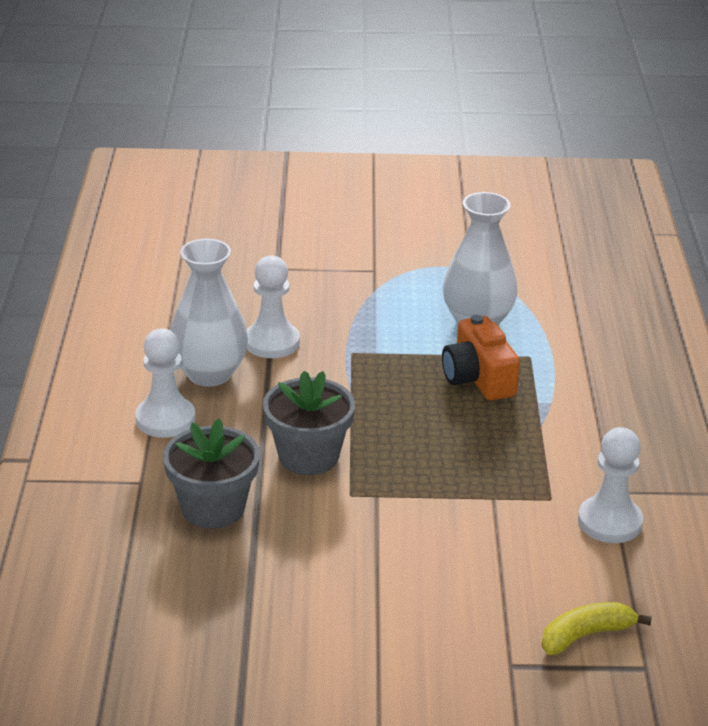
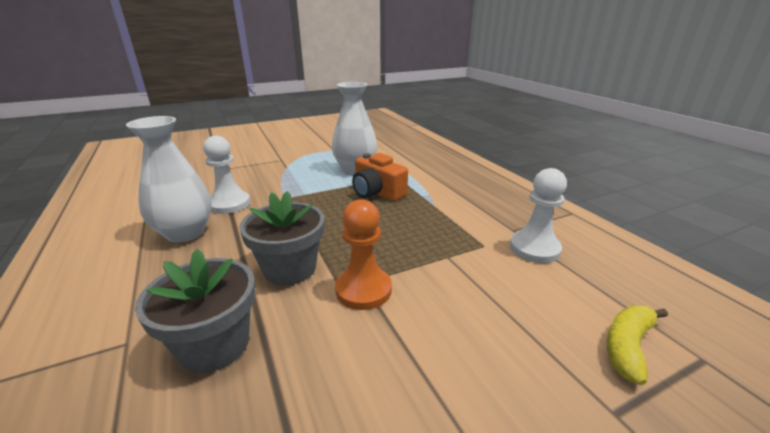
camera: 25 degrees left, 5 degrees down
(165, 419) = (149, 275): white pawn -> none
(372, 504) = (363, 290): none -> orange pawn

